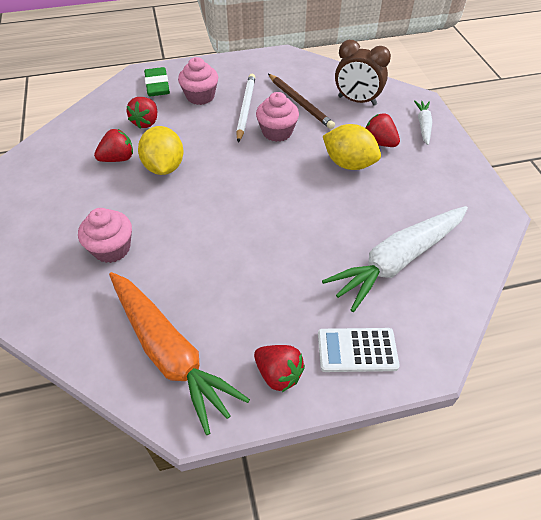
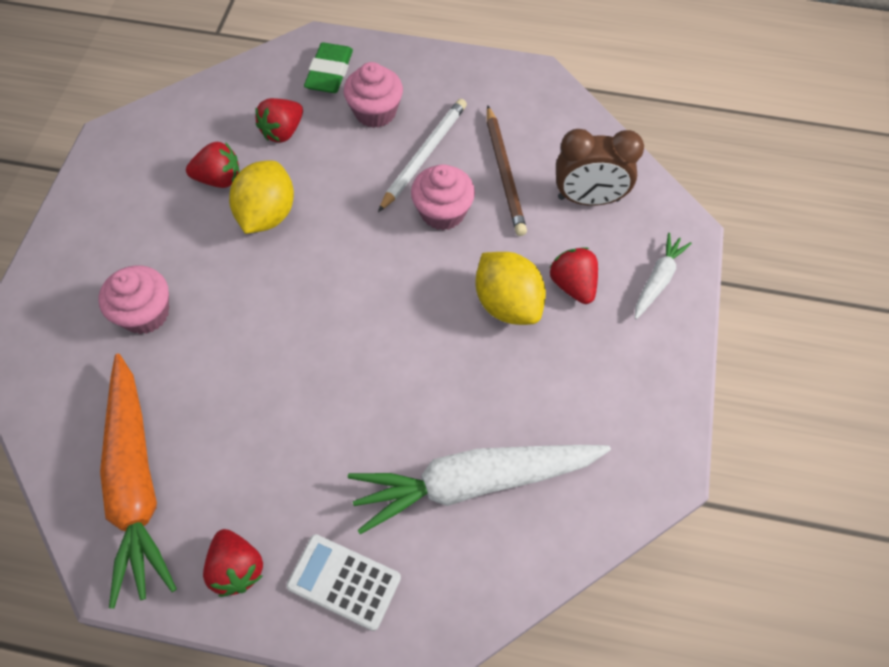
camera: 25 degrees right, 10 degrees up
(357, 101) = (588, 199): brown clock -> brown clock turned 45 degrees counterclockwise

